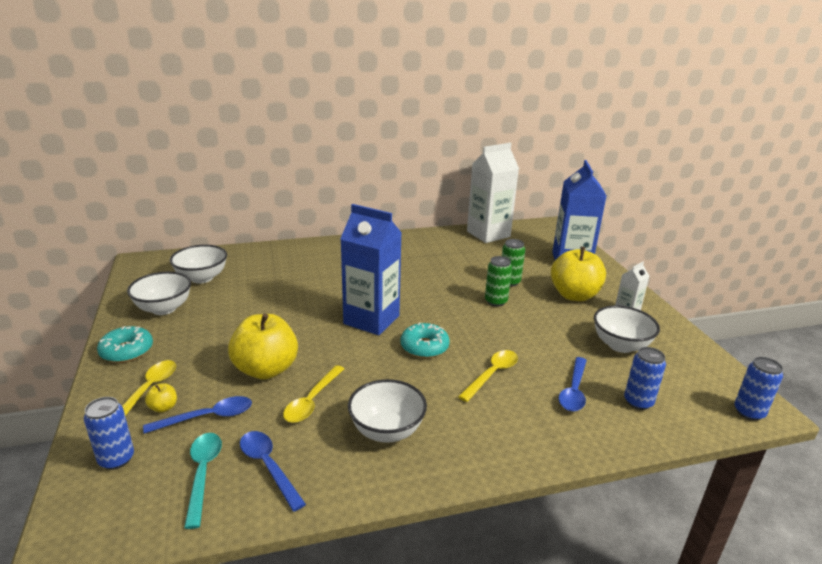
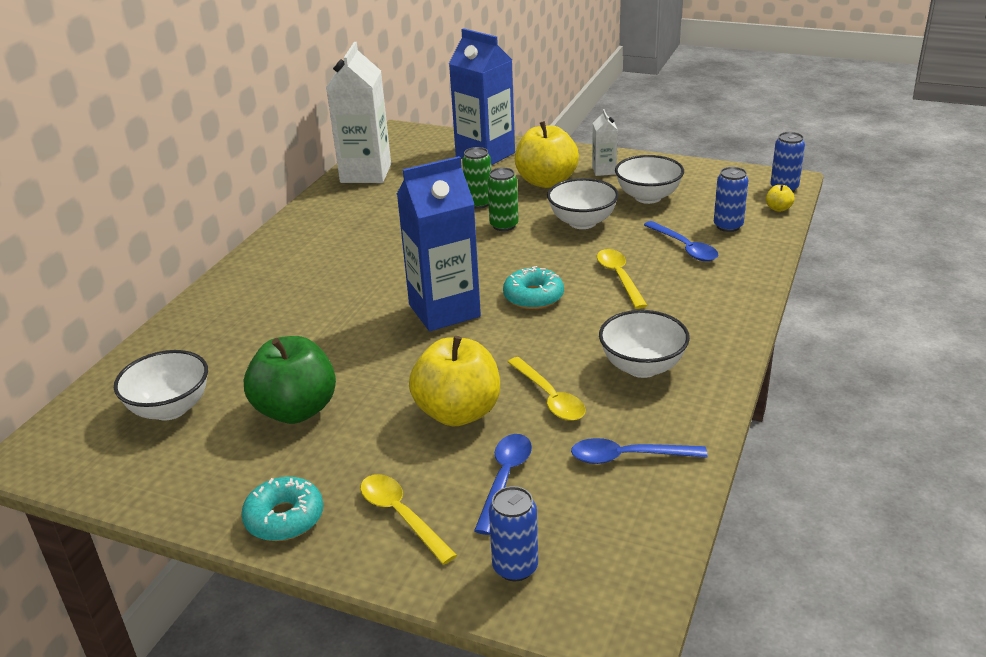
camera: 50 degrees left, 5 degrees up
(163, 407) = (451, 510): yellow apple -> yellow apple (778, 208)
(164, 308) = (212, 462): white bowl -> white bowl (582, 222)
(203, 474) = (600, 505): turquoise spoon -> none
(227, 313) = (296, 410): none -> green apple

